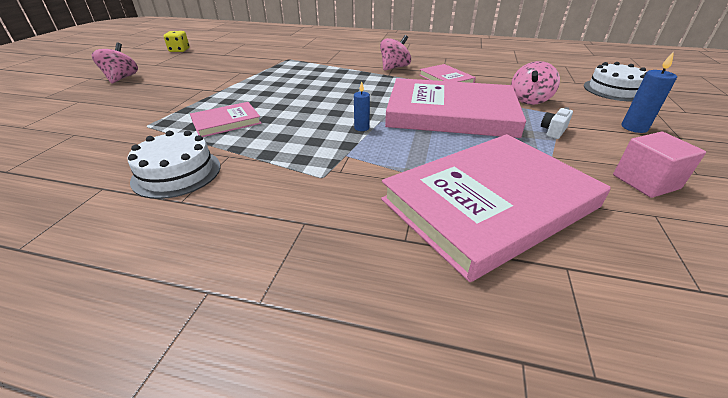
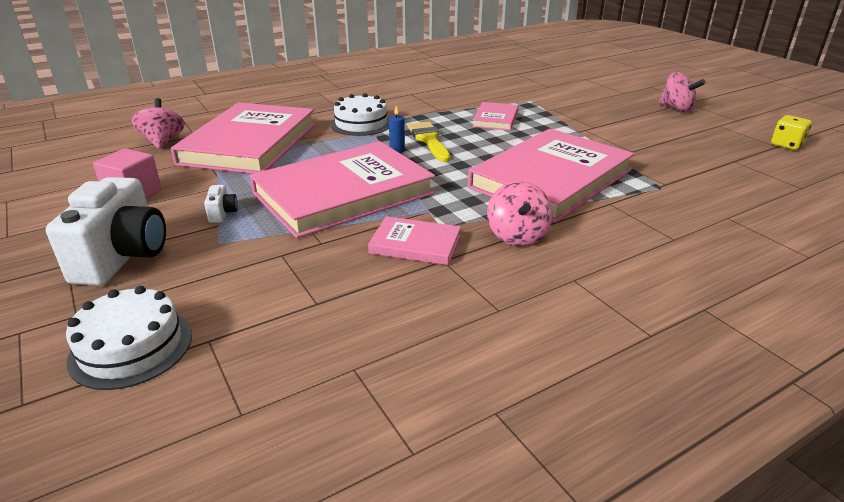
camera: 135 degrees right, 5 degrees down
(177, 173) = (442, 97): white cake -> white cake (361, 124)
(319, 126) = (429, 140): none -> yellow brush
(320, 77) = (551, 179): none -> pink book
(529, 100) = (269, 252): pink spinning top -> pink spinning top (163, 142)
(634, 128) = (123, 257): blue candle -> white camera

